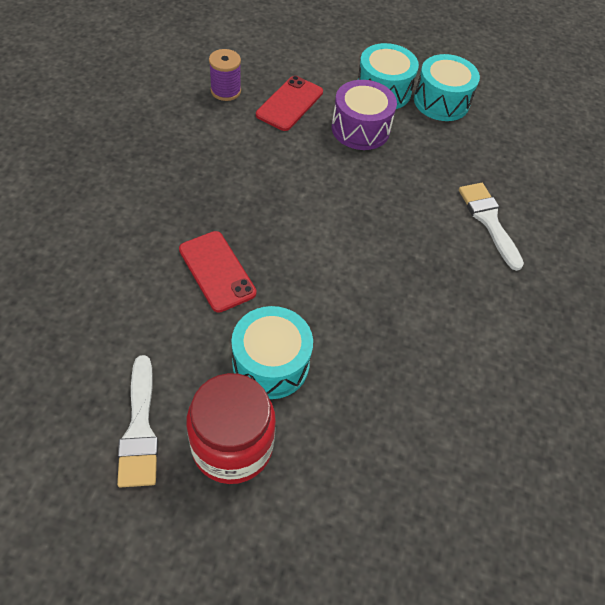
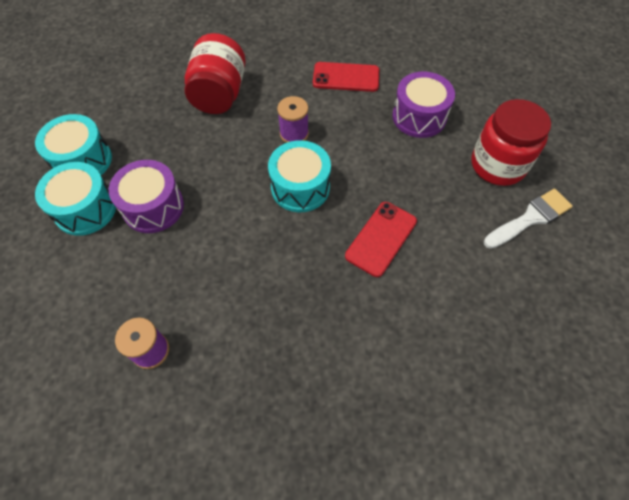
camera: 110 degrees left, 5 degrees up
(271, 363) = (429, 170): turquoise drum -> turquoise drum (300, 187)
(290, 104) = (143, 279): red phone -> red phone (346, 77)
(359, 402) = (419, 117): none -> purple drum
(396, 261) = (294, 134): none -> purple spool
(489, 221) = (219, 94): white brush -> red jar

